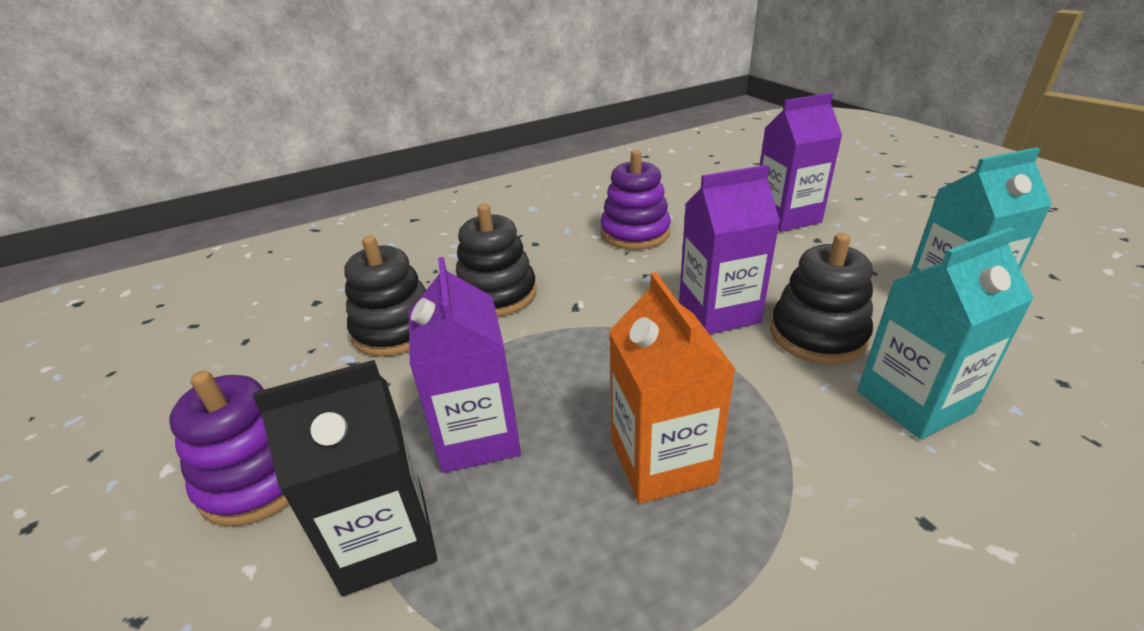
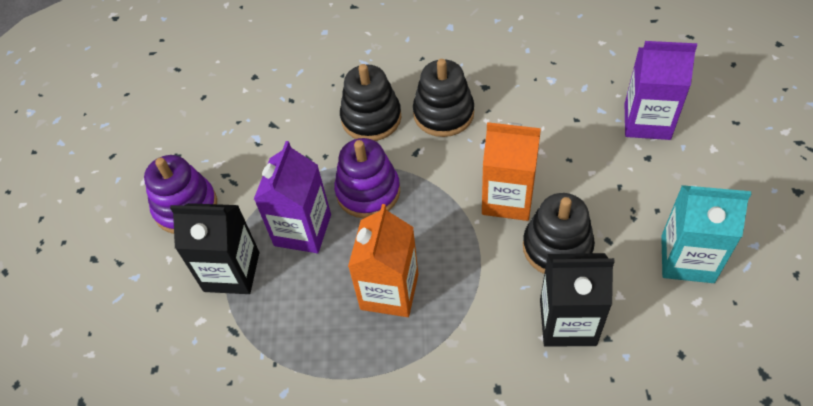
camera: 30 degrees right, 20 degrees up
(395, 329) = (293, 125): black stacking toy -> black stacking toy (443, 113)
(635, 233) = (509, 91): purple stacking toy -> purple stacking toy (368, 192)
(718, 312) = (508, 198): purple carton -> orange carton
(914, 401) = (567, 322): turquoise carton -> black carton

